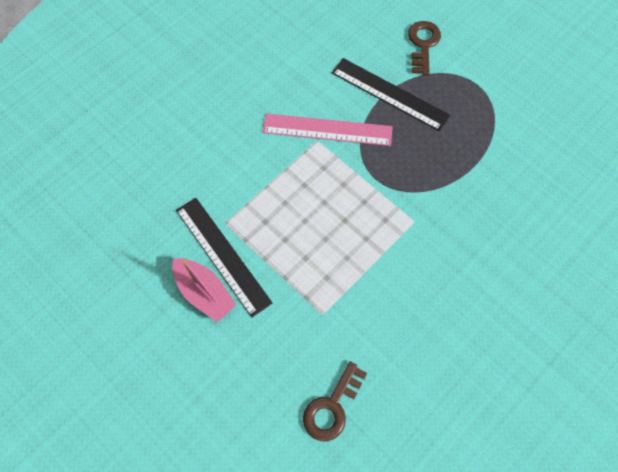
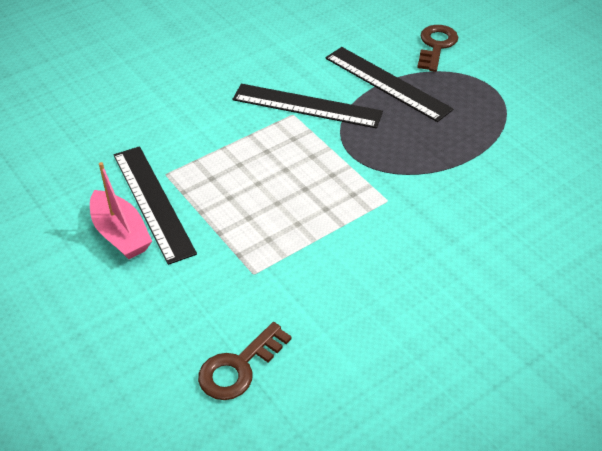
camera: 10 degrees right, 20 degrees down
(327, 130) = (307, 106): pink ruler -> black ruler

